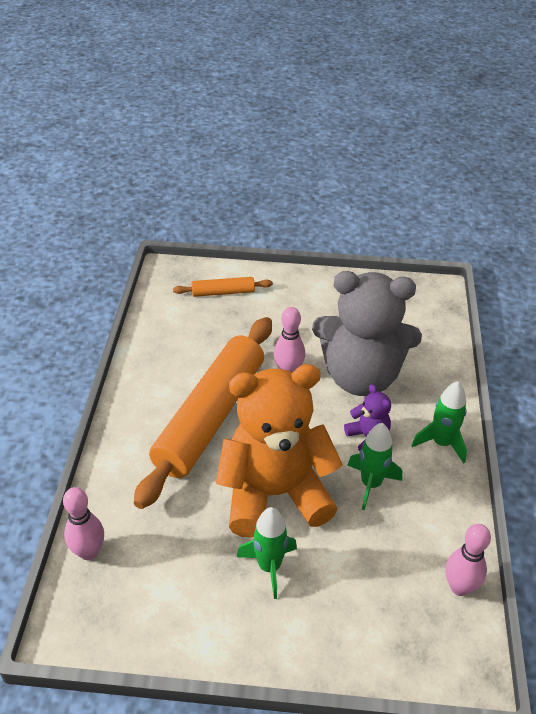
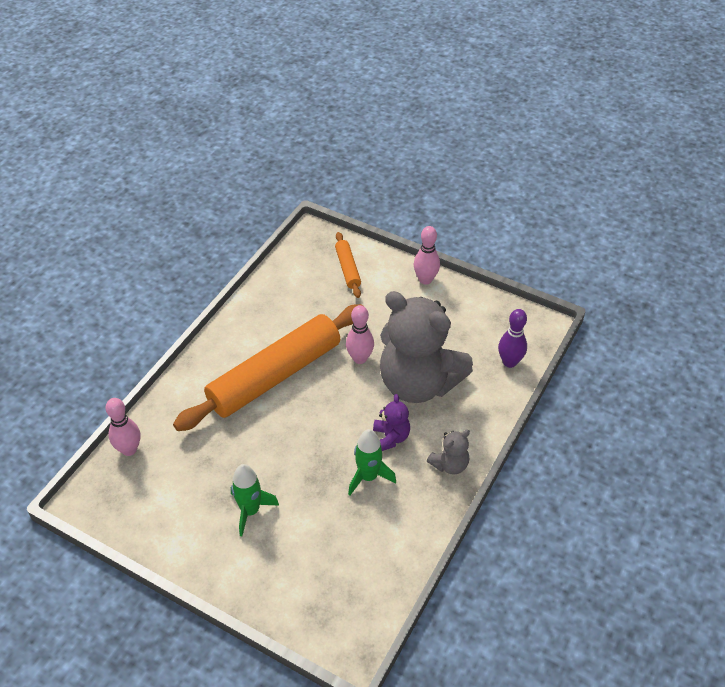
camera: 25 degrees right, 5 degrees up
(223, 292) = (348, 269): orange rolling pin -> orange rolling pin turned 60 degrees clockwise
(274, 494) = (288, 456): orange teddy bear -> none
(432, 330) = (509, 362): none -> purple bowling pin
(441, 443) = (449, 464): green rocket -> grey teddy bear
(459, 587) = (386, 584): pink bowling pin -> pink bowling pin (425, 279)

